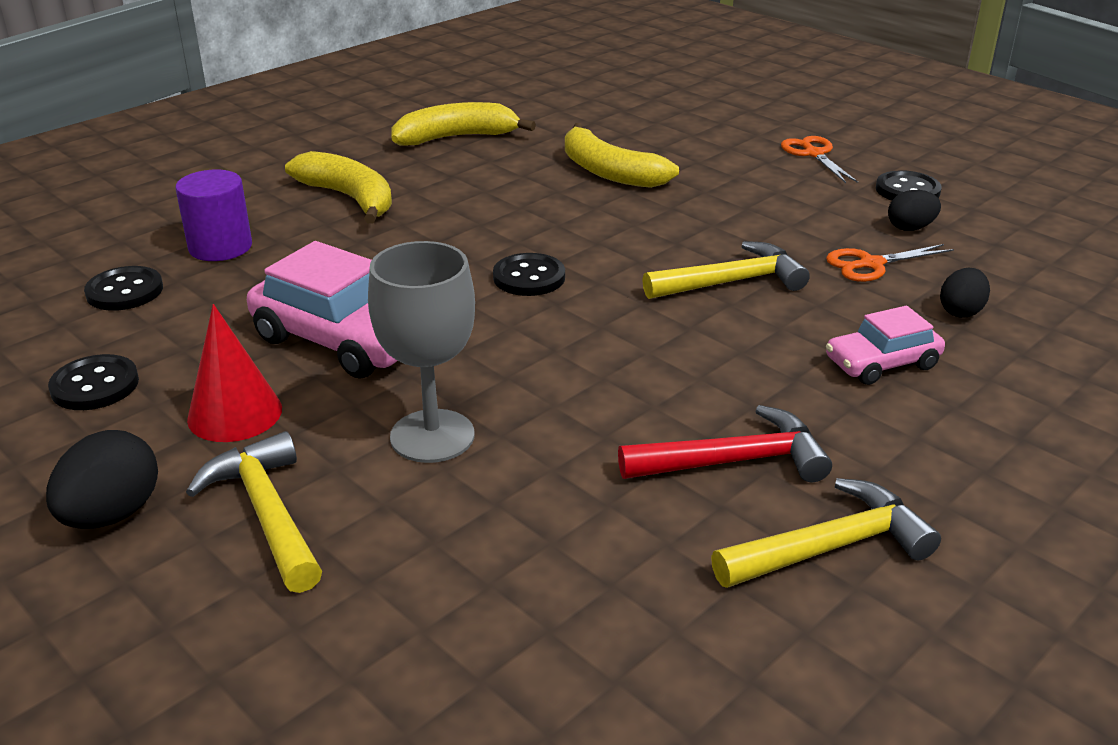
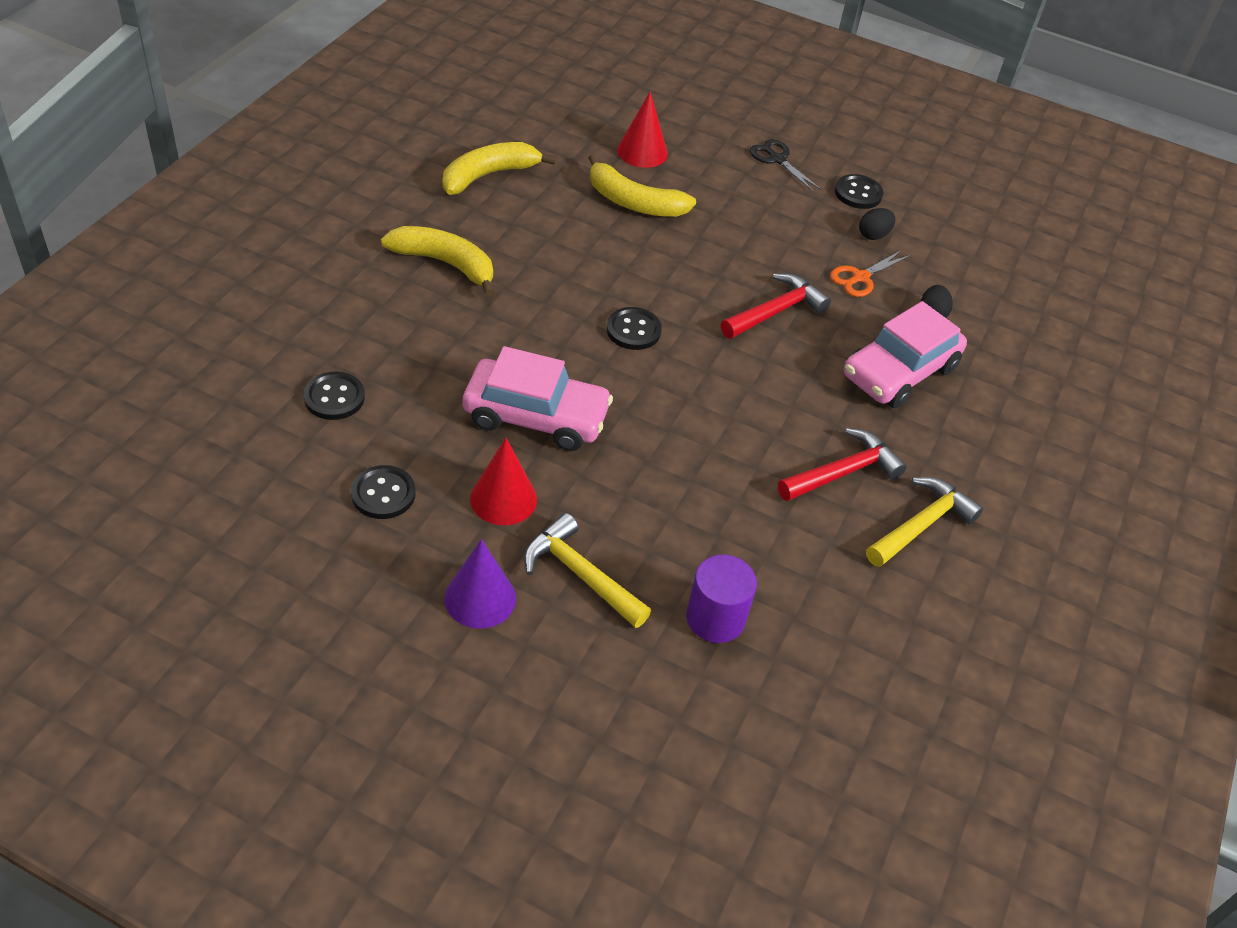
camera: 25 degrees left, 15 degrees up
(112, 514) = (480, 598): black egg -> purple cone
(220, 247) = (377, 336): purple cylinder -> purple cylinder (715, 618)
(432, 436) = (648, 490): grey goblet -> none
(647, 135) = (642, 152): none -> red cone
(731, 282) = (775, 311): yellow hammer -> red hammer
(813, 154) = (777, 159): orange scissors -> black scissors
(882, 363) = (899, 372): pink car -> pink car, size x1.71

